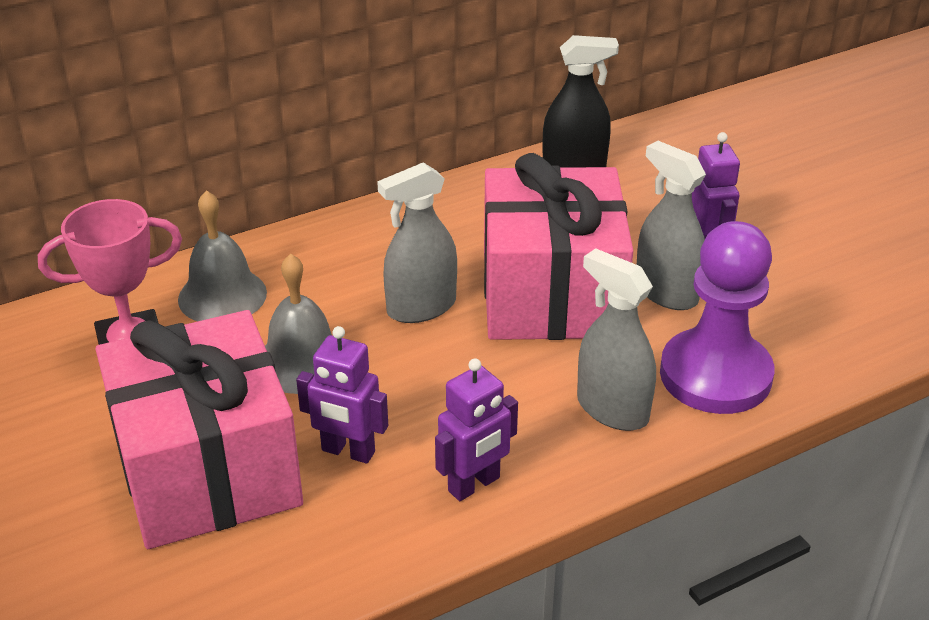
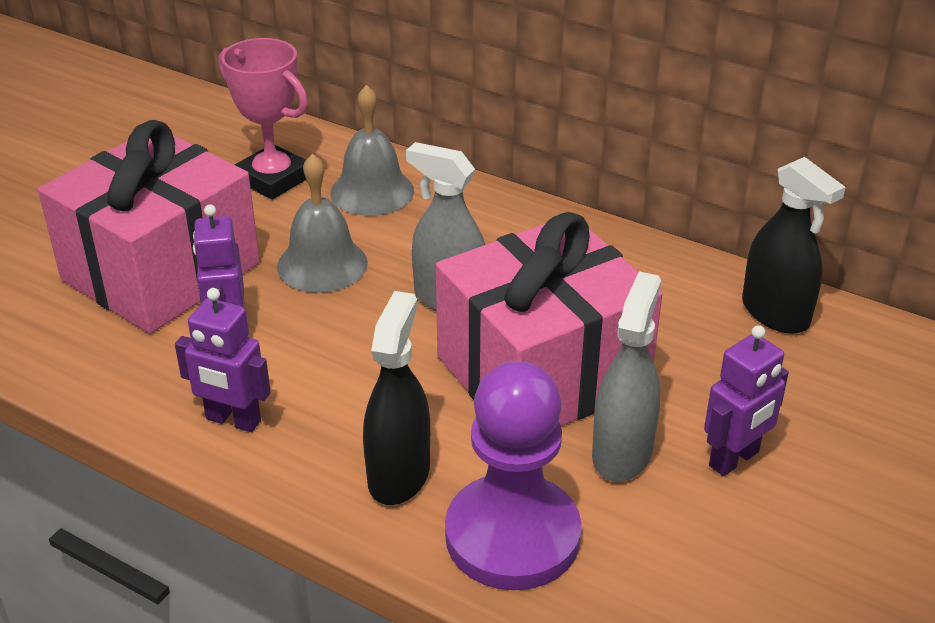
camera: 60 degrees right, 0 degrees up
(612, 409) = (398, 475): grey spray bottle -> black spray bottle

